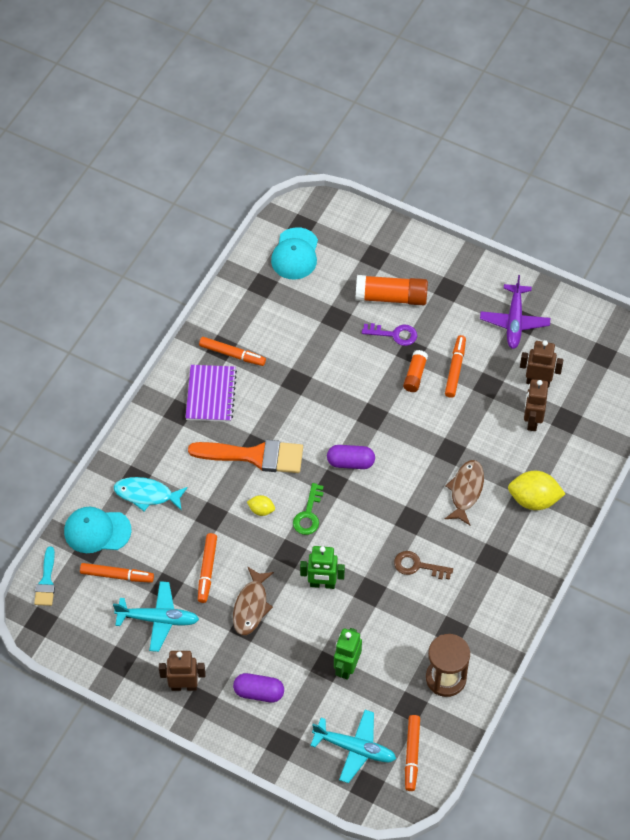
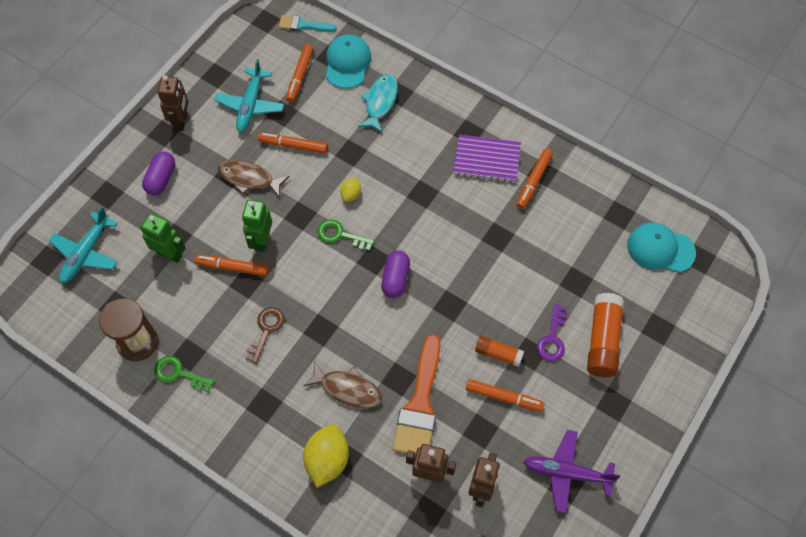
camera: 95 degrees right, 5 degrees up
(254, 456) = (412, 193): orange brush -> orange brush (420, 404)
(412, 755) = (66, 302): orange marker -> orange marker (233, 267)
(472, 635) = (179, 373): none -> green key

